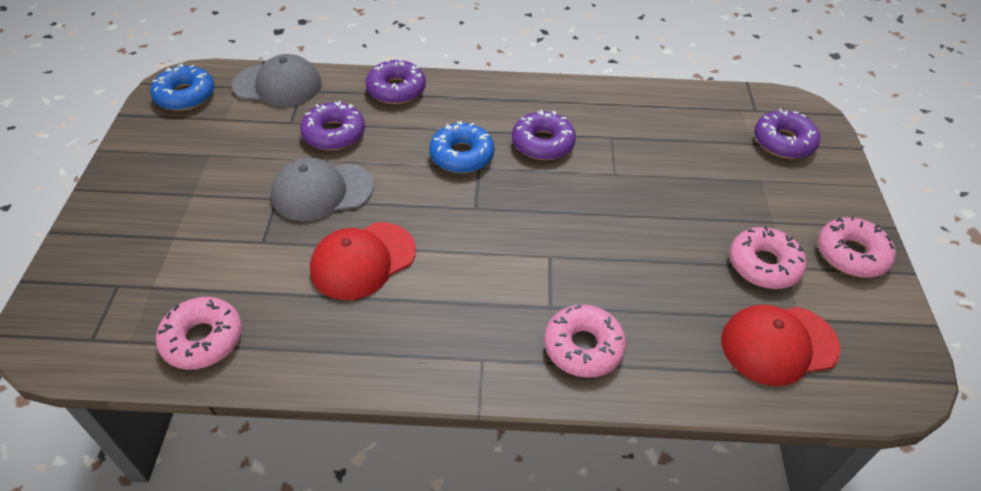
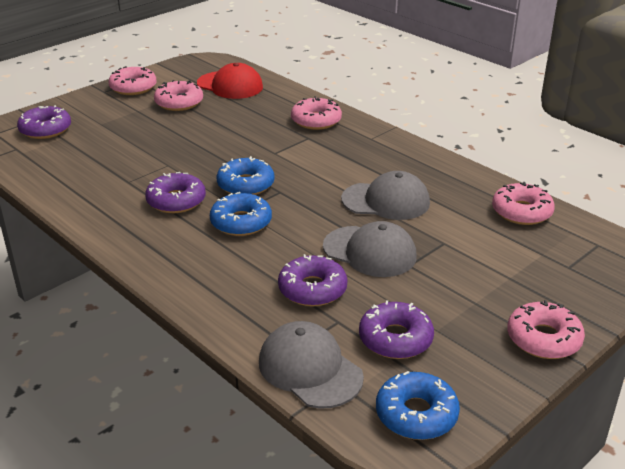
camera: 135 degrees left, 15 degrees down
(115, 193) = (543, 339): none -> pink donut
(363, 260) = (386, 201): red cap -> grey cap
(396, 89) = (212, 299): purple donut -> purple donut (395, 339)
(515, 196) = (246, 185): none -> blue donut

